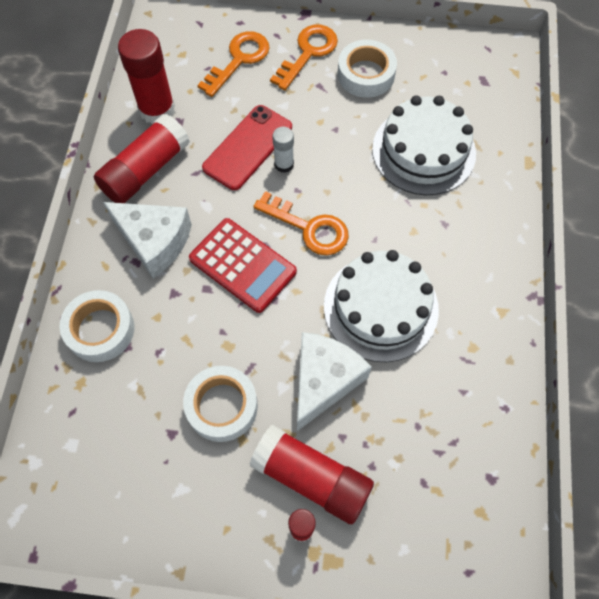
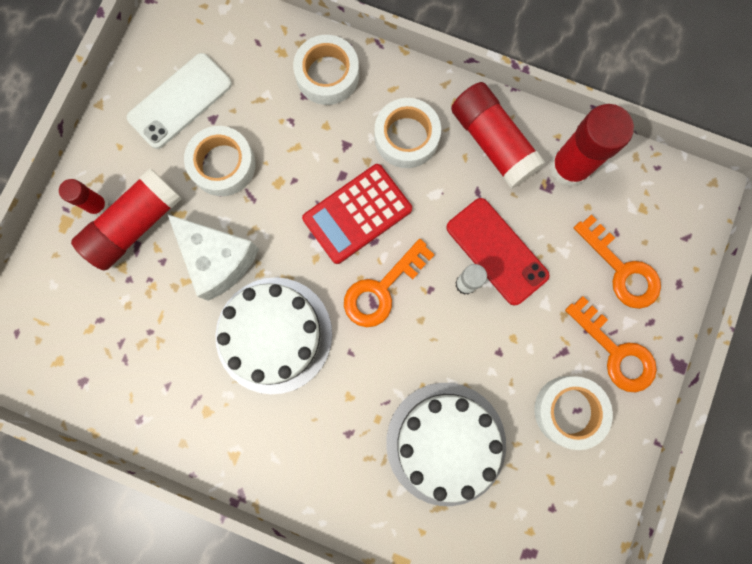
camera: 105 degrees right, 15 degrees up
(154, 241) = (406, 137): white cheese -> white tape
(158, 475) = (180, 101): none -> white phone

